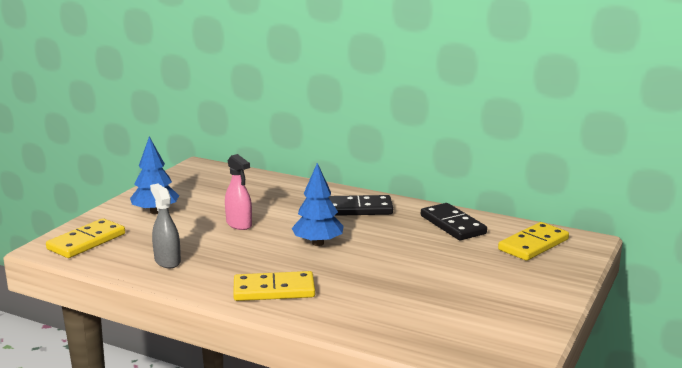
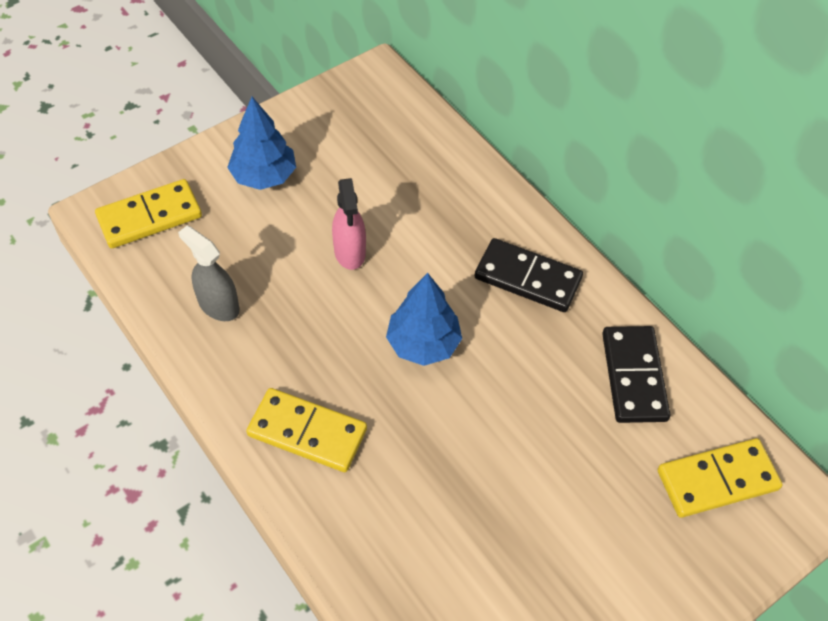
camera: 25 degrees right, 35 degrees up
(167, 261) = (218, 305): grey spray bottle -> grey spray bottle turned 45 degrees counterclockwise

